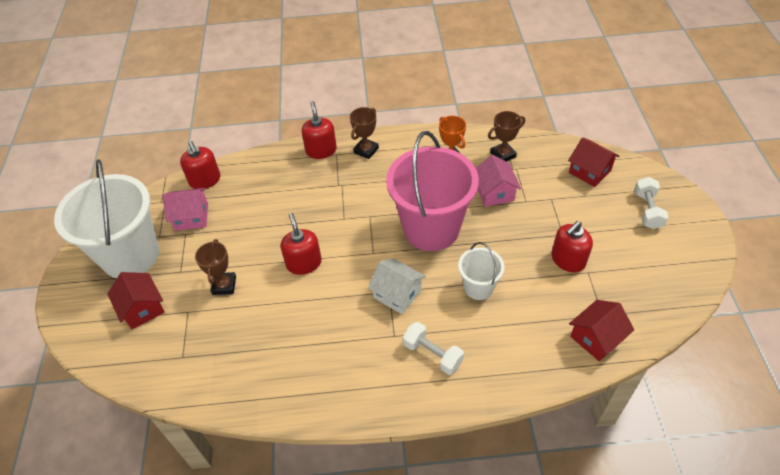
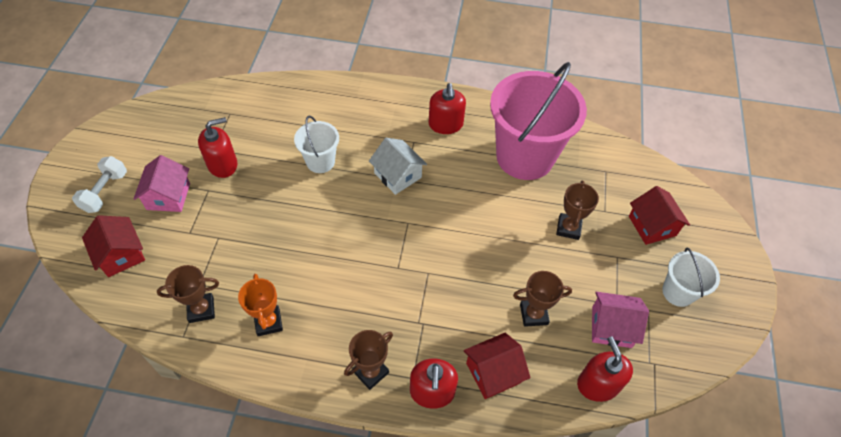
camera: 170 degrees left, 5 degrees up
(130, 255) = (678, 292): white bucket -> white bucket, size x0.48
(253, 210) = (533, 314): none -> brown trophy
(304, 263) = (483, 230): red soap dispenser -> red soap dispenser (445, 124)
(431, 228) = (336, 233): pink bucket -> pink bucket (525, 157)
(432, 354) = (386, 120): white dumbbell -> none
(494, 192) = (244, 258): pink house -> pink house (168, 196)
(596, 338) = (248, 99): red house -> red house (493, 373)

